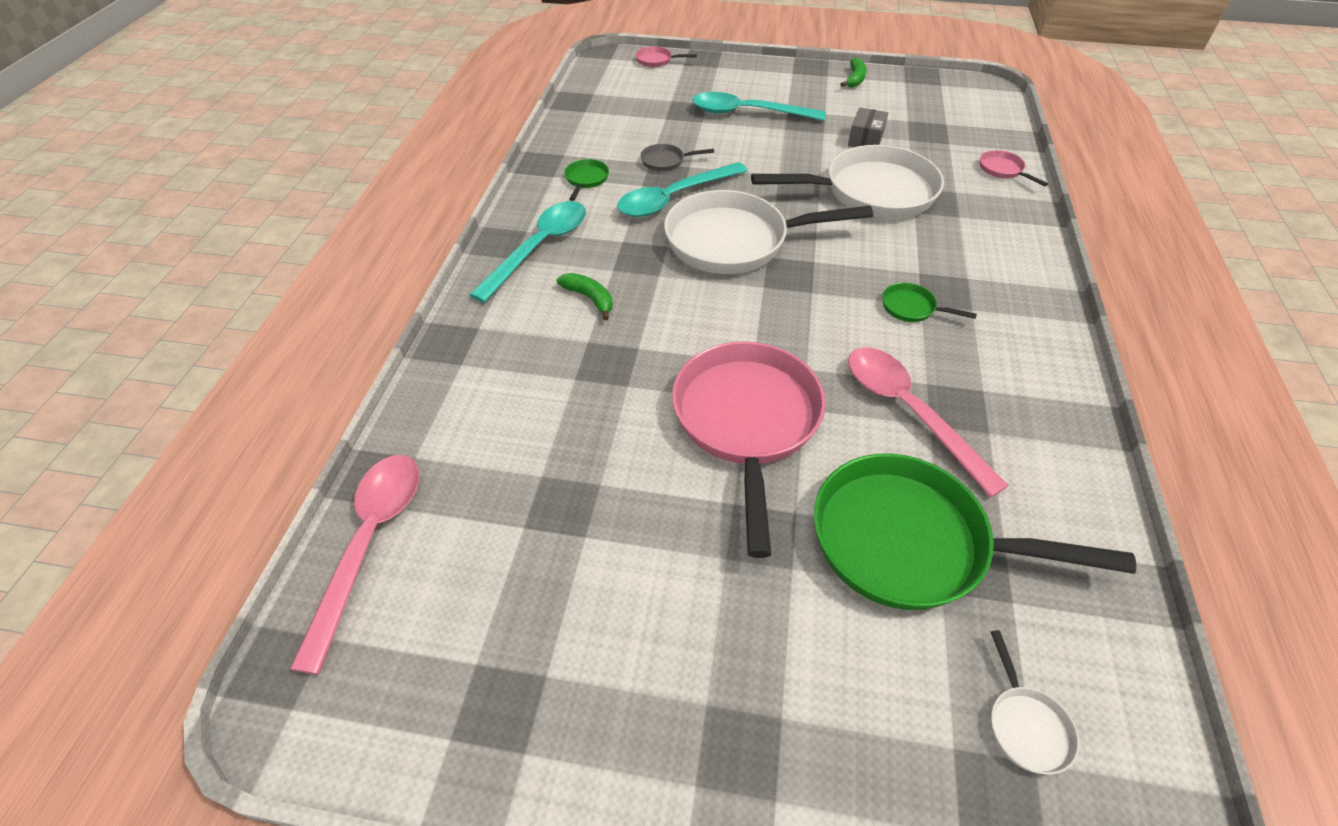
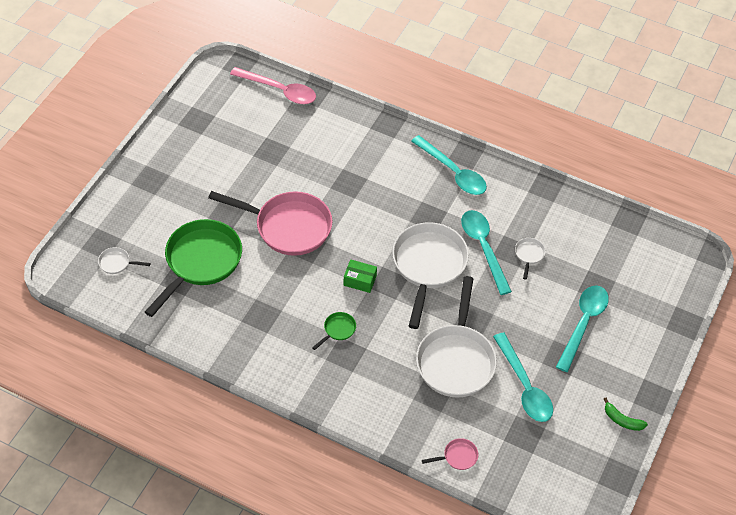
camera: 105 degrees right, 5 degrees up
(586, 180) = (519, 207): green pan -> none
(590, 298) = (400, 186): green banana -> none
(656, 60) = (686, 289): pink pan -> none
(665, 161) = (529, 255): grey pan -> white pan
(805, 304) = (360, 280): none -> green box
(865, 139) = (524, 386): grey box -> turquoise spoon
(909, 412) = (267, 293): pink spoon -> none

